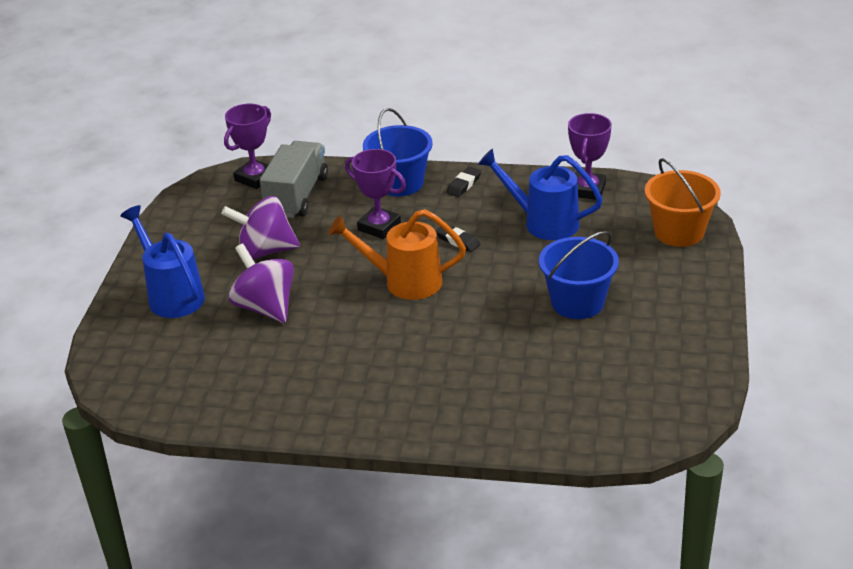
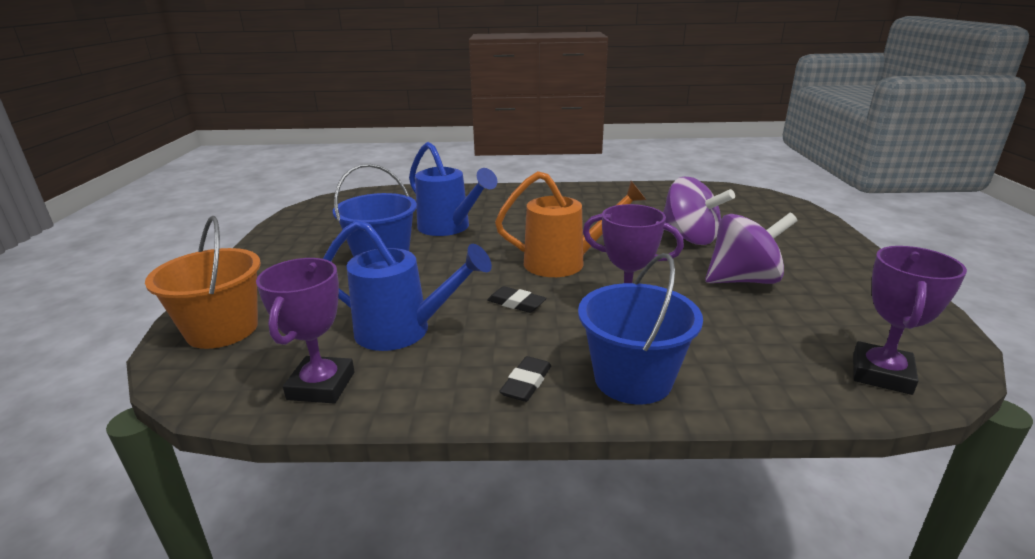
camera: 170 degrees right, 10 degrees down
(172, 295) = (792, 241): blue watering can -> blue watering can (449, 228)
(297, 196) = (778, 348): grey truck -> none

